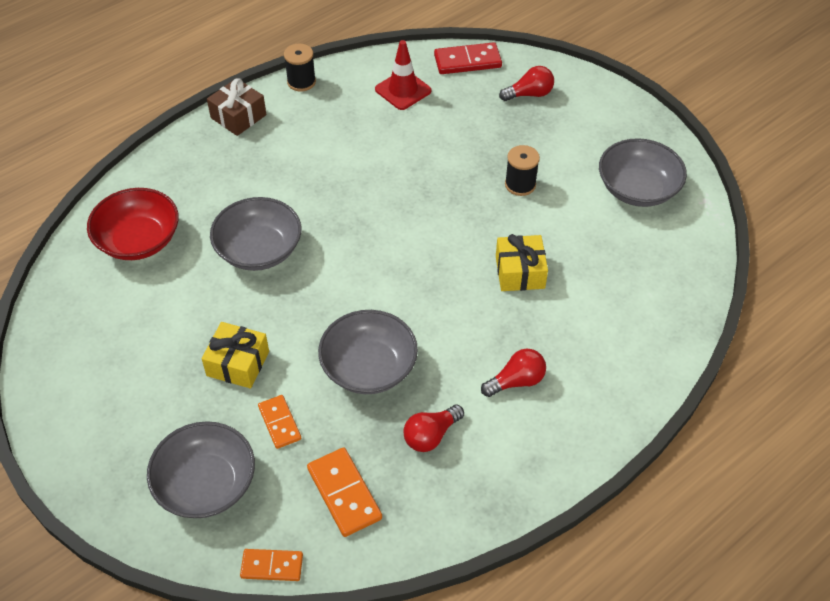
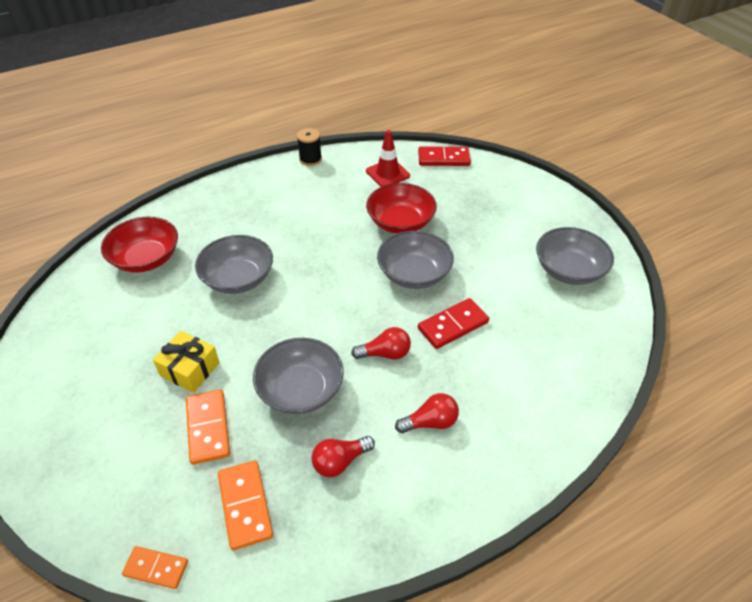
camera: 10 degrees right, 5 degrees down
(206, 484) = (125, 475): grey bowl -> grey bowl (414, 274)
(238, 116) = (255, 178): brown gift -> none
(280, 423) = (208, 428): orange domino -> orange domino, size x1.53
(433, 154) = (400, 222): none -> red bowl
(520, 184) = (467, 254): black spool -> none
(520, 272) = (453, 325): yellow gift -> red domino
(529, 94) = (489, 187): red light bulb -> red light bulb (385, 353)

